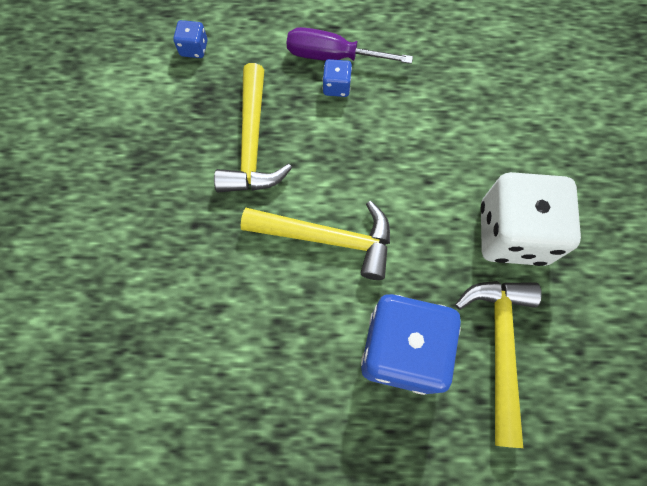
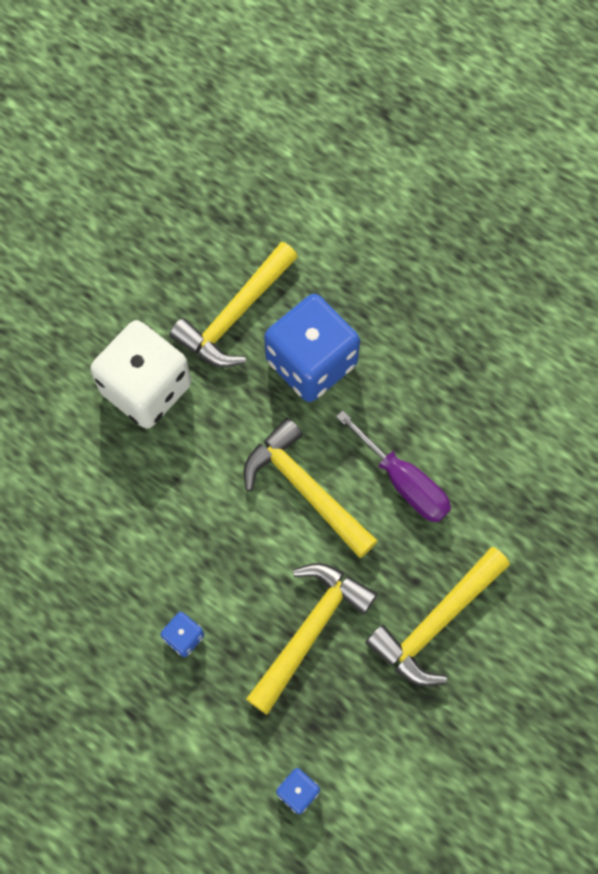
camera: 145 degrees left, 0 degrees up
(160, 206) = (436, 622): none -> yellow hammer
(333, 56) = (160, 676): purple screwdriver -> purple screwdriver (403, 482)

